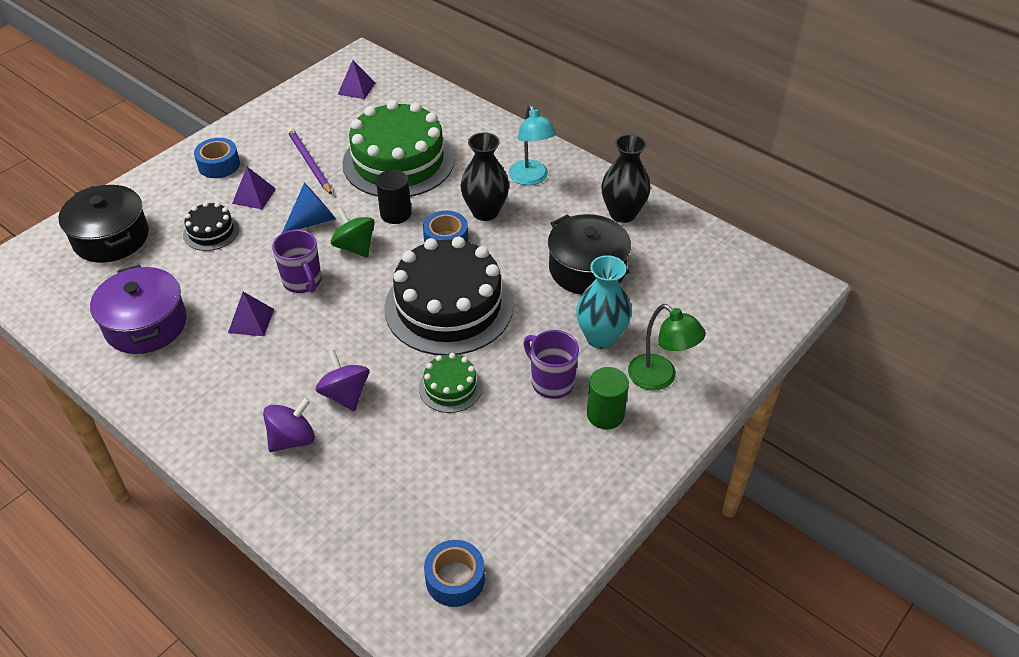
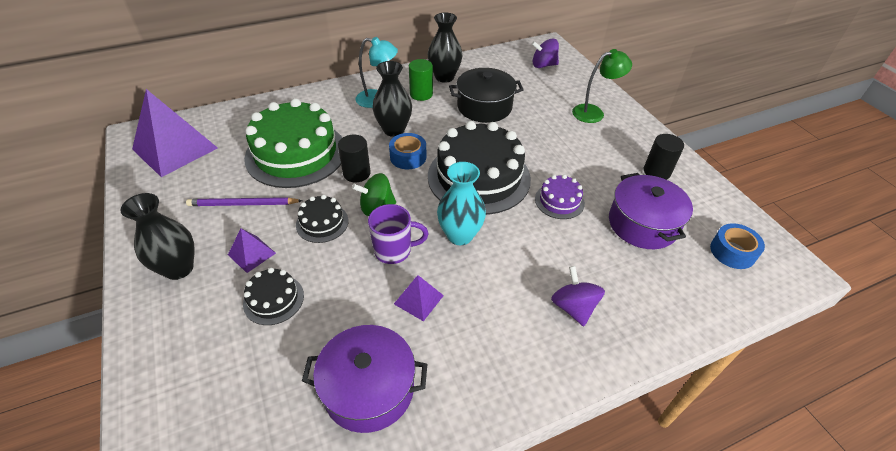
camera: 65 degrees left, 0 degrees up
(111, 238) = (205, 394): black pot -> none
(219, 165) = (179, 268): blue tape -> black vase
(313, 220) = (322, 223): blue cone -> black cake
(345, 394) = (539, 260): purple spinning top -> purple spinning top (543, 65)
(356, 88) = (175, 148): purple pyramid -> purple pyramid, size x2.14
(450, 387) = (559, 201): green cake -> purple cake
(455, 476) = (642, 224): none -> purple pot
(551, 382) = (577, 154): purple mug -> none
(570, 473) = (656, 172): none -> black cylinder
(601, 337) = (548, 122): turquoise vase -> turquoise vase (460, 235)
(605, 414) = (614, 142): green cylinder -> green cylinder (421, 94)

